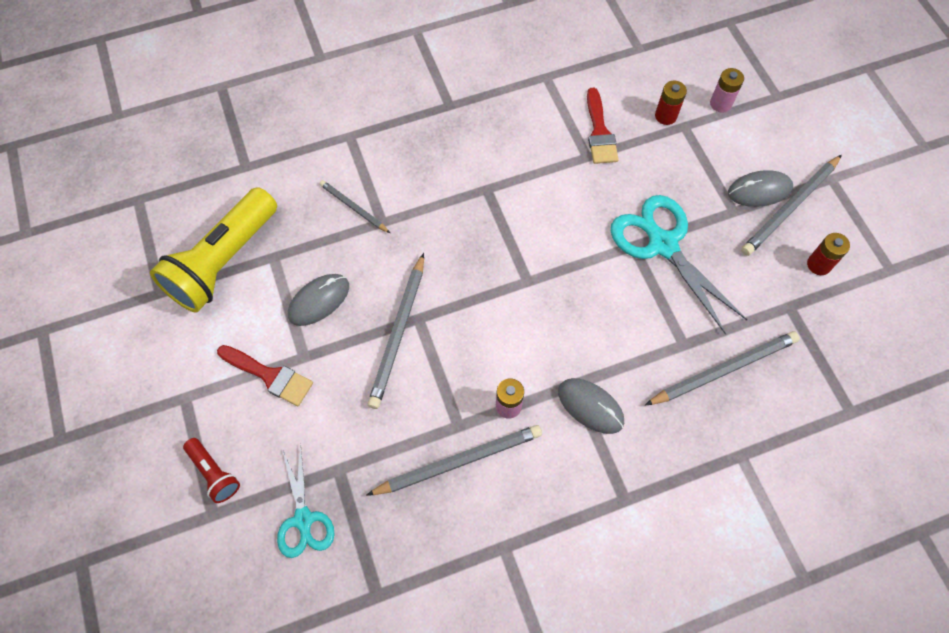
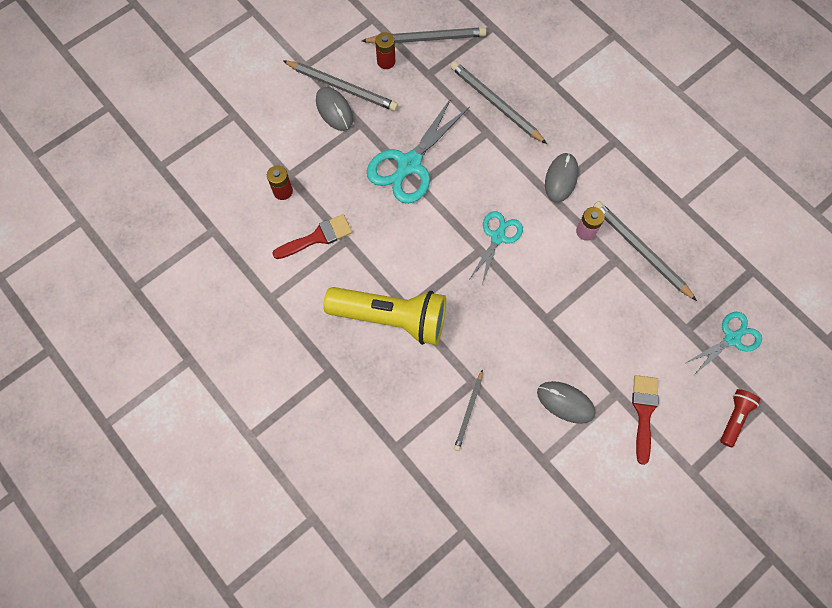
camera: 110 degrees left, 5 degrees up
(223, 261) = (565, 501): yellow flashlight -> yellow flashlight (391, 318)
(398, 333) = (565, 329): grey pencil -> grey pencil (426, 38)
(537, 304) = (497, 237): none -> turquoise scissors
(720, 104) = (256, 153): pink battery -> none

